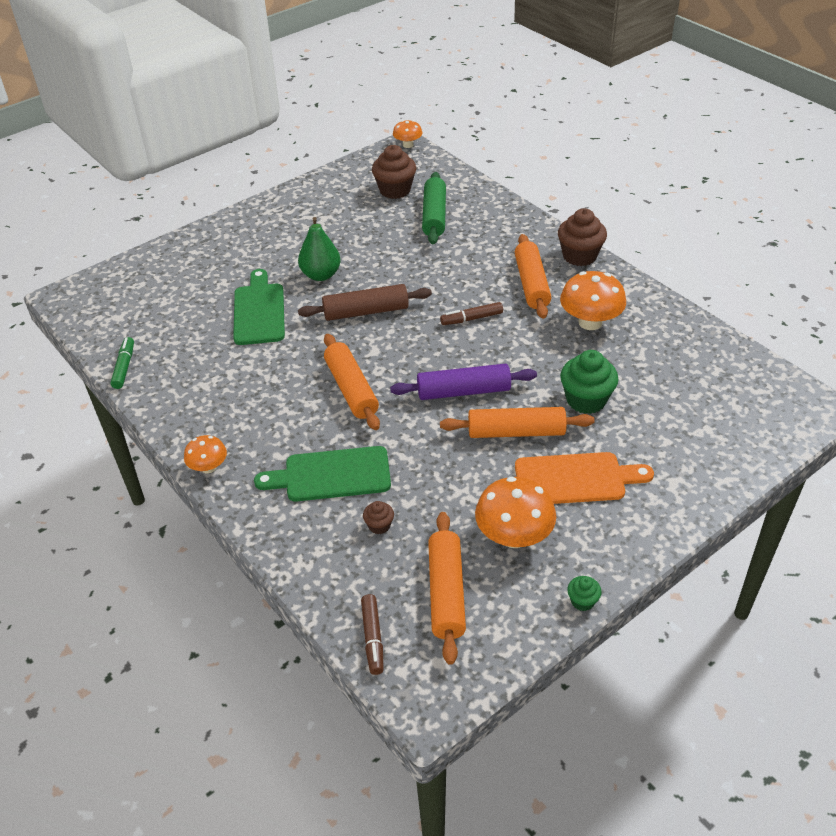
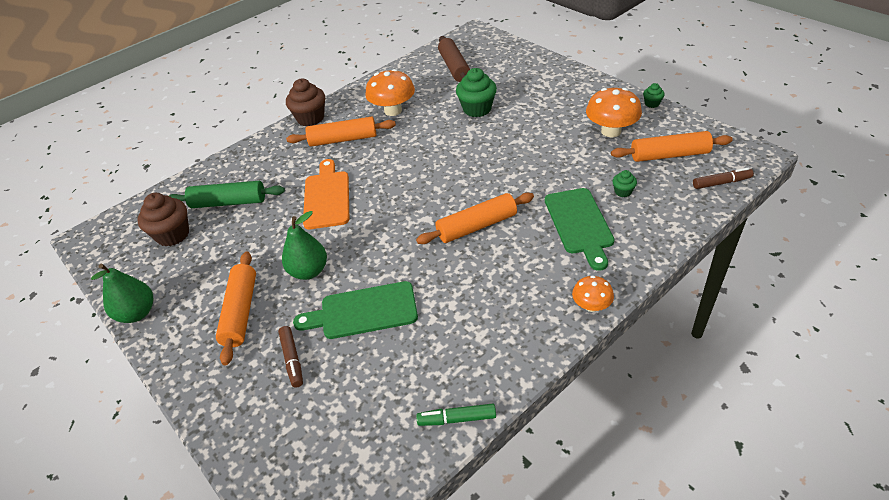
camera: 90 degrees left, 0 degrees up
(302, 188) = (137, 313): none -> green pear
(366, 312) = (371, 231): brown rolling pin -> brown rolling pin (454, 67)
(379, 525) = (623, 192): brown cupcake -> green cupcake
(408, 145) = (87, 235): orange mushroom -> none
(463, 391) = (473, 164): purple rolling pin -> none
(472, 319) = (385, 167): brown marker -> brown marker (292, 359)
(516, 432) = (513, 136): orange rolling pin -> orange rolling pin (240, 312)
(575, 479) = (553, 110): orange cutting board -> orange cutting board (327, 197)

